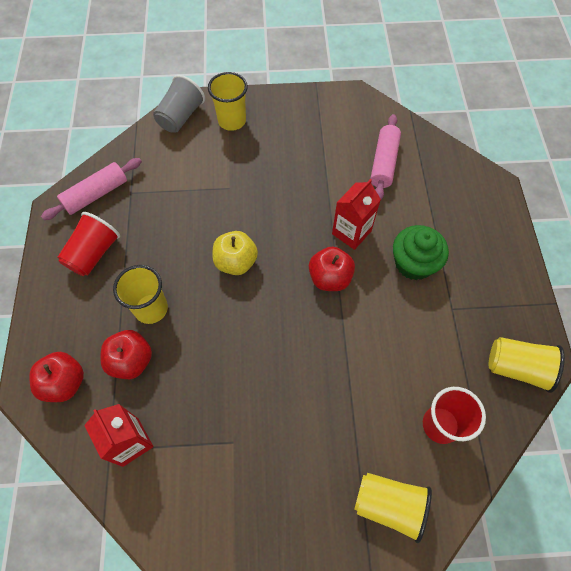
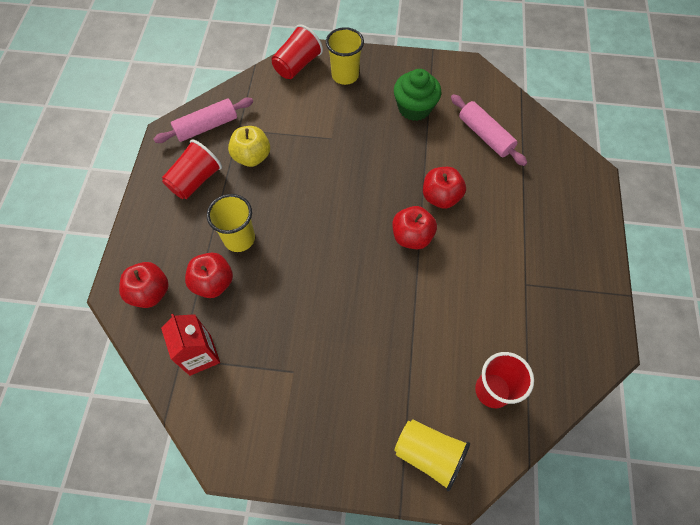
camera: 10 degrees right, 0 degrees up
(181, 117) = (297, 65): grey cup -> red cup
(236, 262) = (325, 208): yellow apple -> yellow apple (252, 157)
(351, 232) = (441, 197): red carton -> red apple
(384, 163) = (485, 135): pink rolling pin -> pink rolling pin turned 60 degrees counterclockwise
(414, 263) = (496, 235): green cupcake -> green cupcake (414, 108)
(517, 368) = (579, 350): yellow cup -> none

